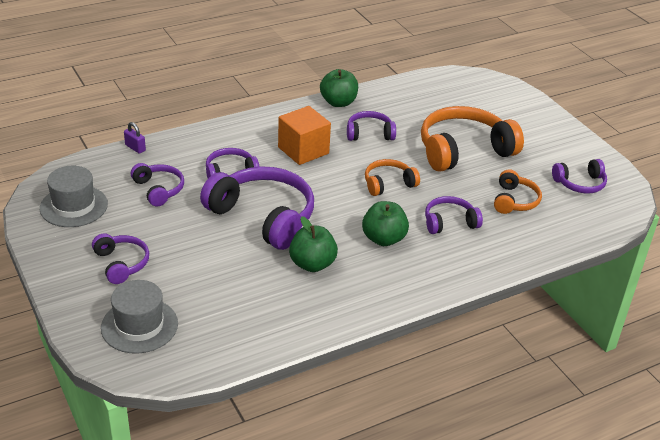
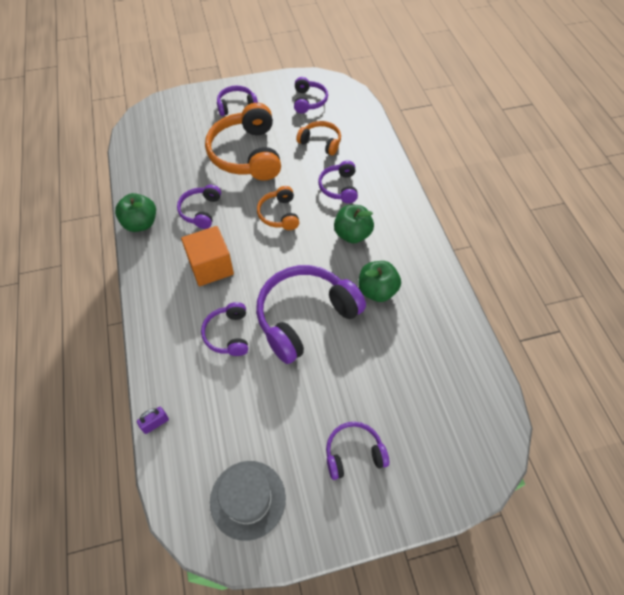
camera: 75 degrees left, 20 degrees up
(139, 325) = (444, 443): grey hat -> none
(159, 189) = (240, 405): purple headphones -> purple headphones (236, 106)

